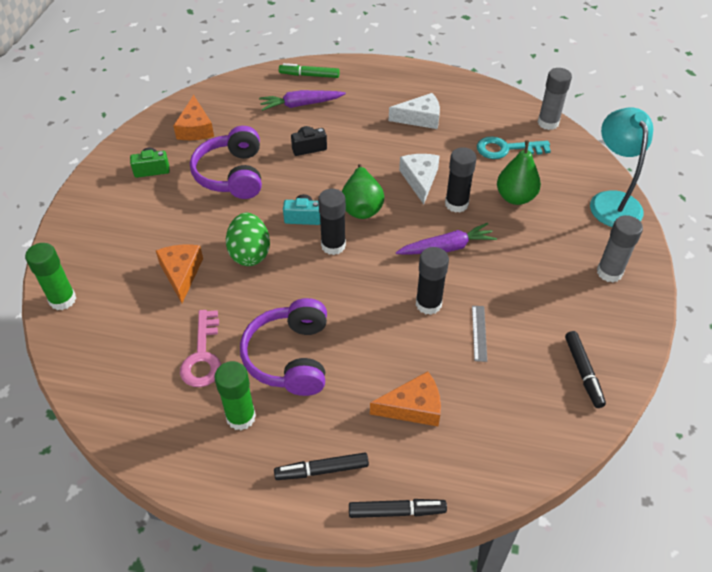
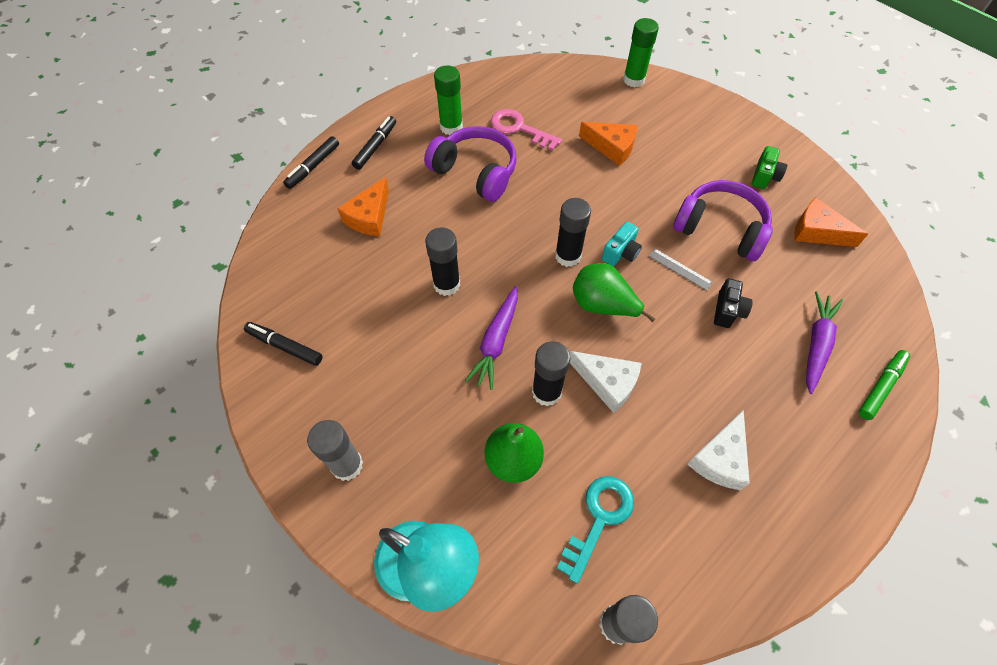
camera: 125 degrees right, 10 degrees up
(250, 253) = (602, 196): green egg -> none
(479, 333) = (387, 300): grey ruler -> grey ruler (680, 269)

